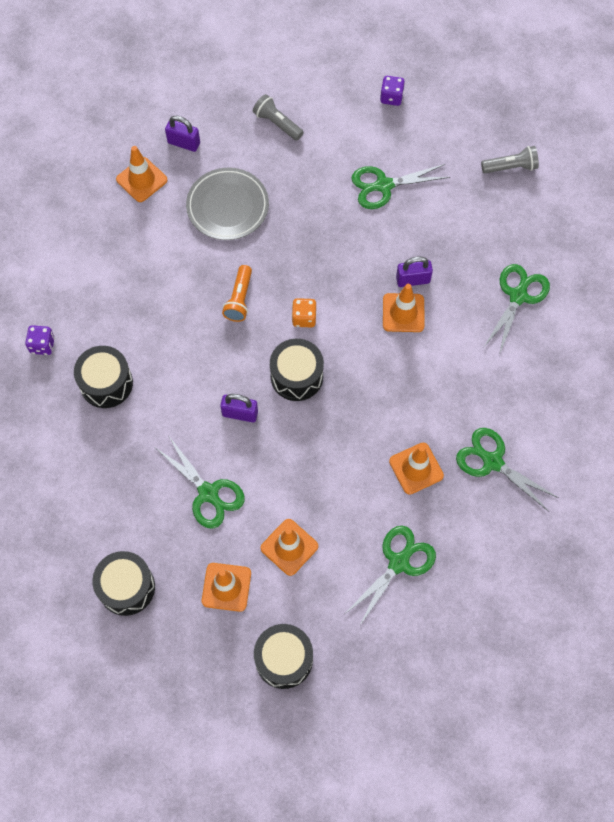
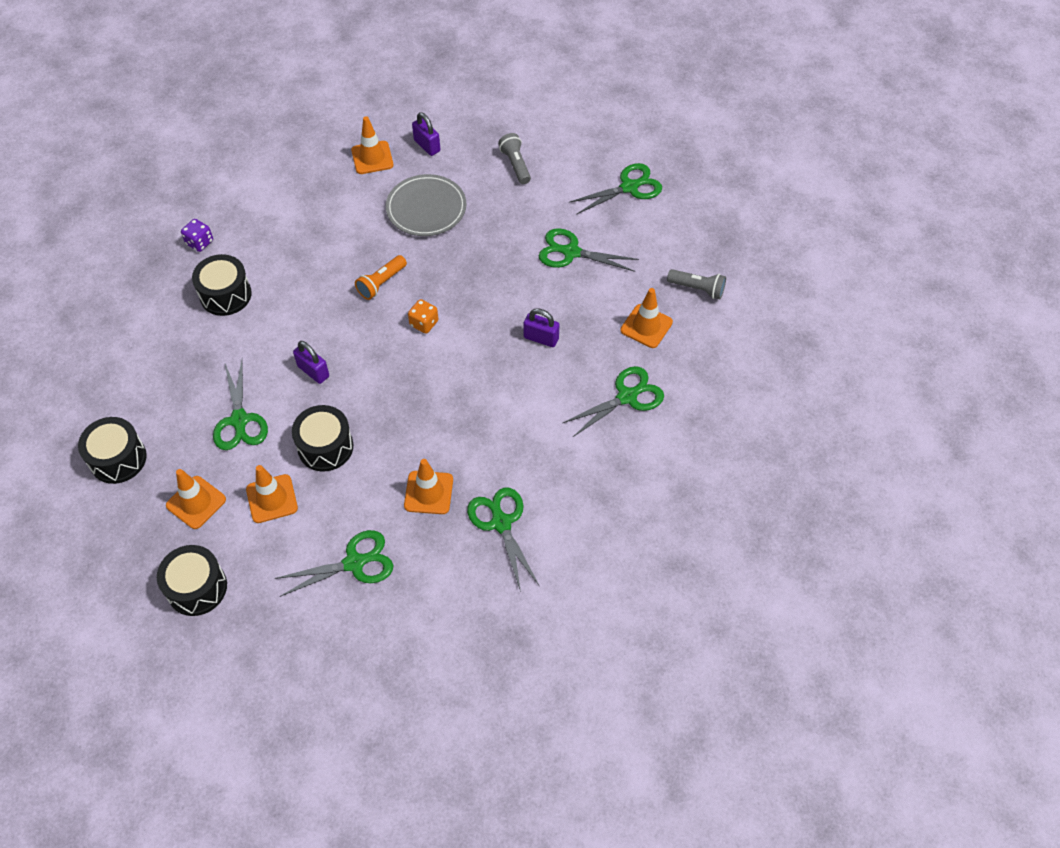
camera: 30 degrees right, 10 degrees down
(296, 376) = (383, 366): black drum -> black drum (325, 447)
(391, 97) = (629, 187): purple dice -> green scissors
(403, 313) = (512, 360): orange traffic cone -> orange traffic cone (646, 326)

